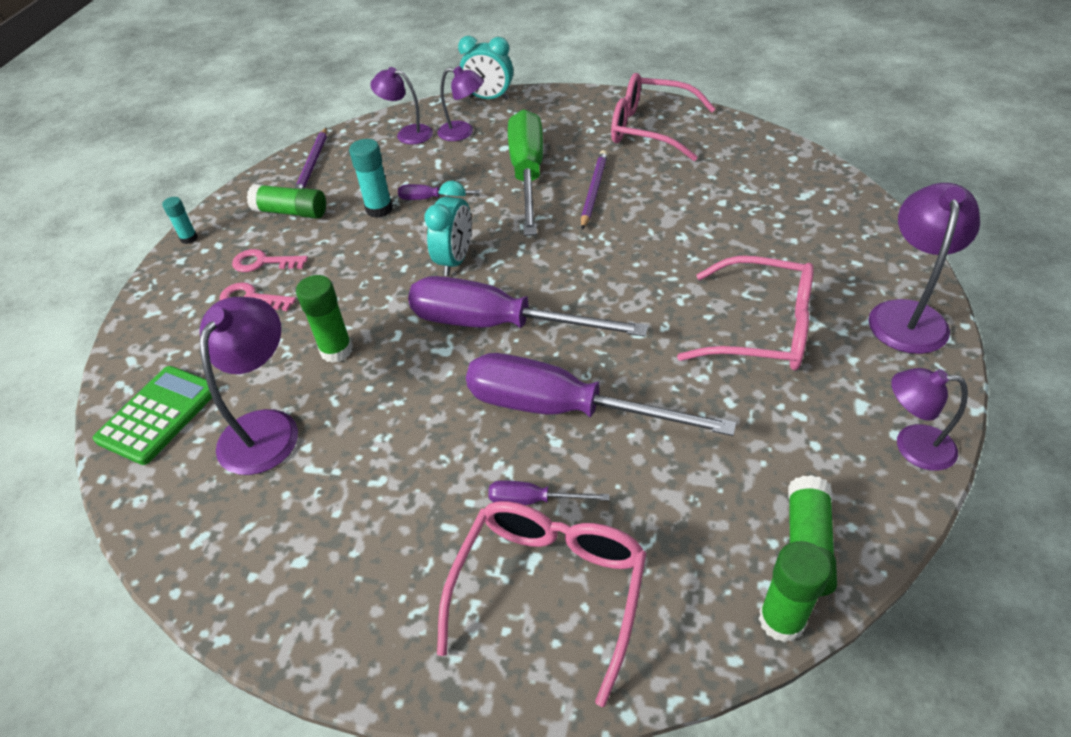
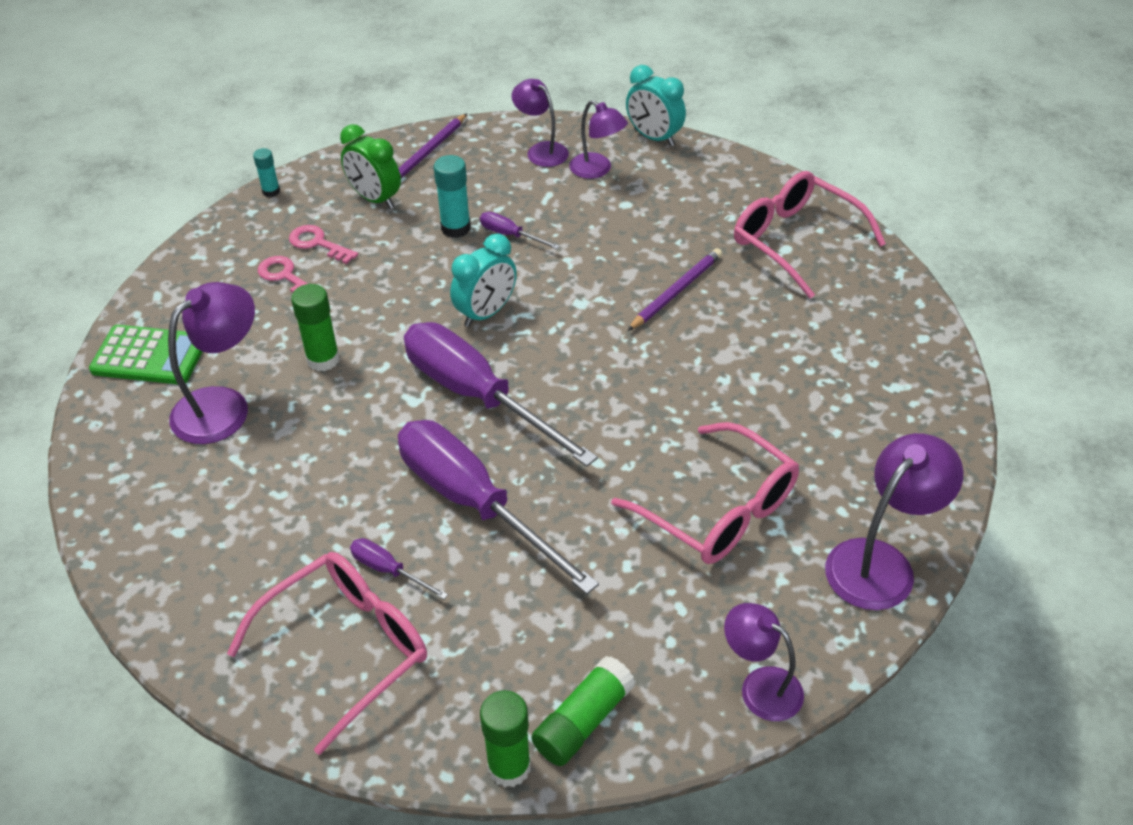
camera: 25 degrees right, 0 degrees up
(158, 415) = (149, 356): green calculator -> green calculator turned 45 degrees clockwise
(291, 212) = (375, 199): green glue stick -> green clock
(527, 175) = (624, 246): green screwdriver -> none

